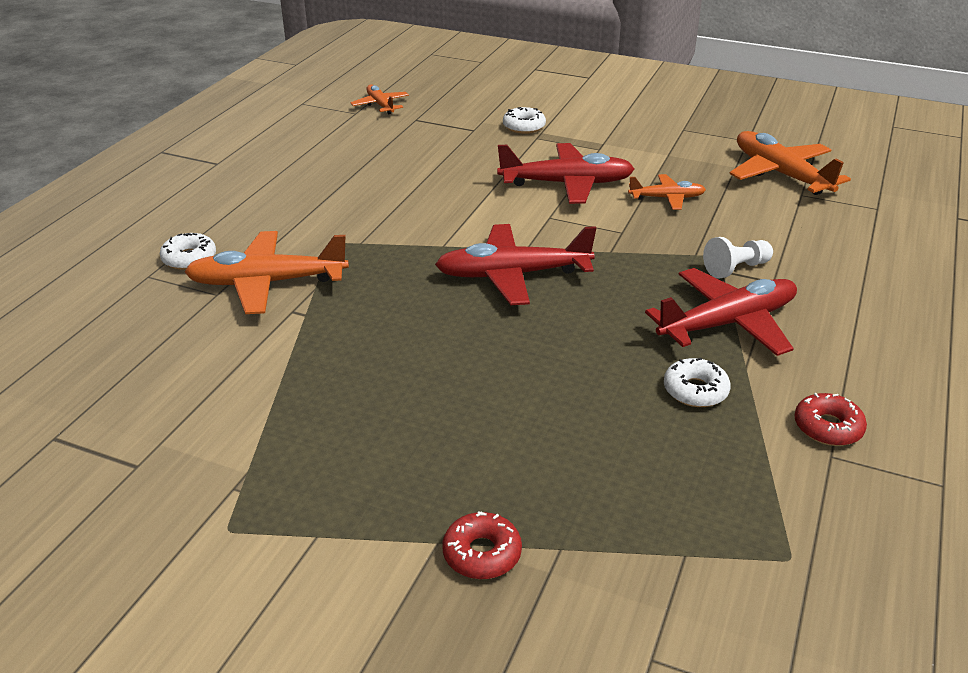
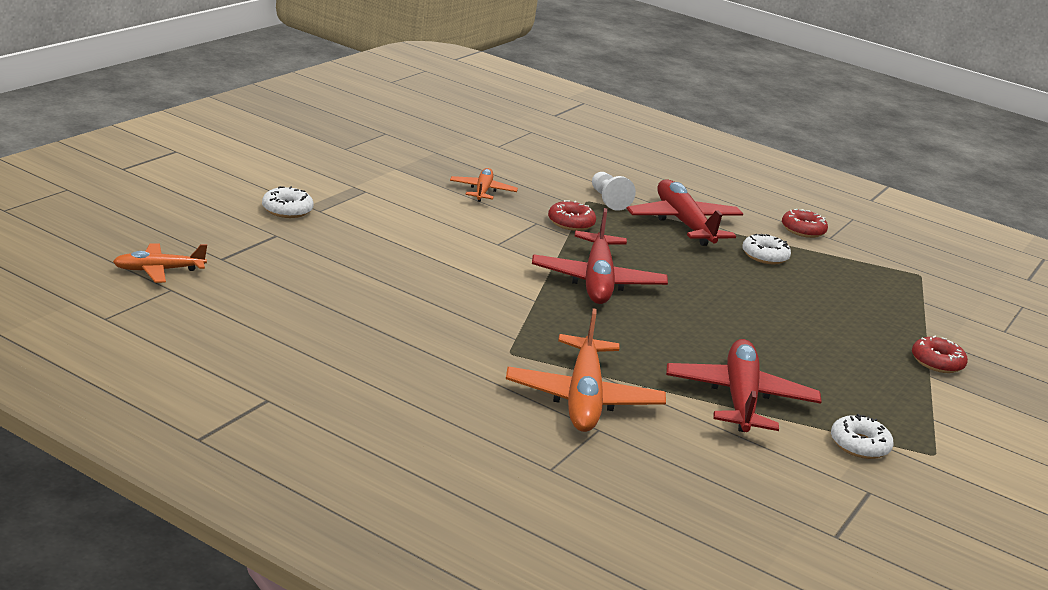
camera: 85 degrees left, 10 degrees down
(189, 258) = (518, 439): white donut -> white donut (859, 445)
(567, 184) = (434, 221): red plane -> red plane (740, 398)
(643, 250) = (571, 223): none -> red donut
(780, 174) = (458, 141): orange plane -> none

